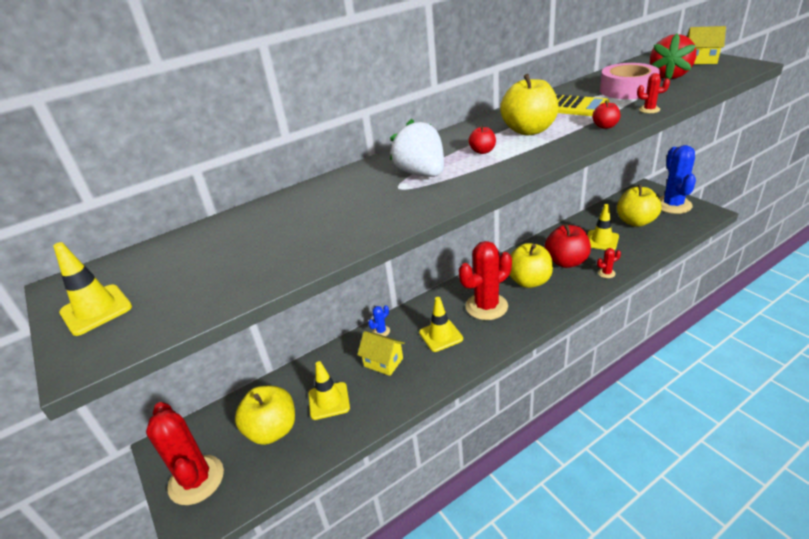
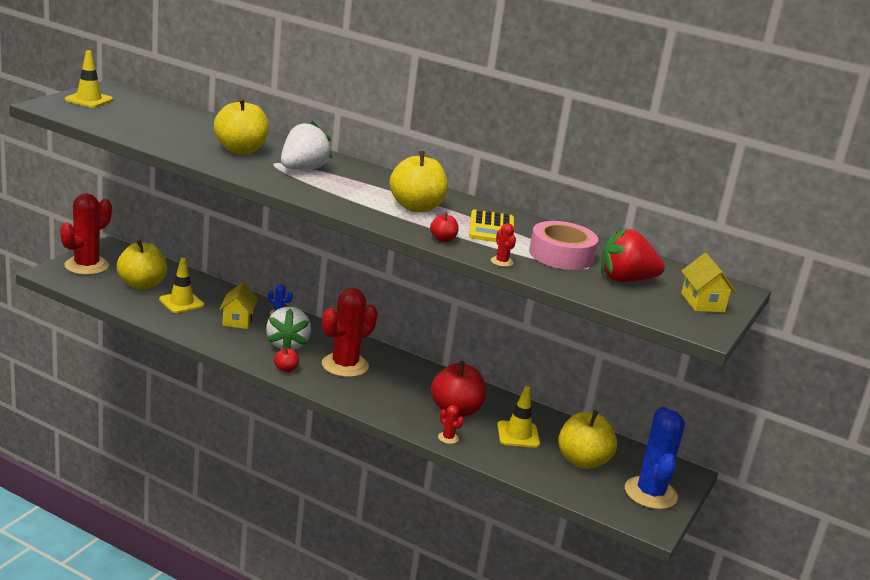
camera: 55 degrees right, 10 degrees down
(441, 335) = (287, 344): yellow traffic cone -> white strawberry
(482, 151) = (358, 189): red apple -> red apple (286, 369)
(486, 306) = (345, 365): red cactus -> red cactus turned 75 degrees counterclockwise
(529, 281) = (403, 388): yellow apple -> yellow apple (240, 150)
(672, 205) = (650, 493): blue cactus -> blue cactus turned 60 degrees counterclockwise

